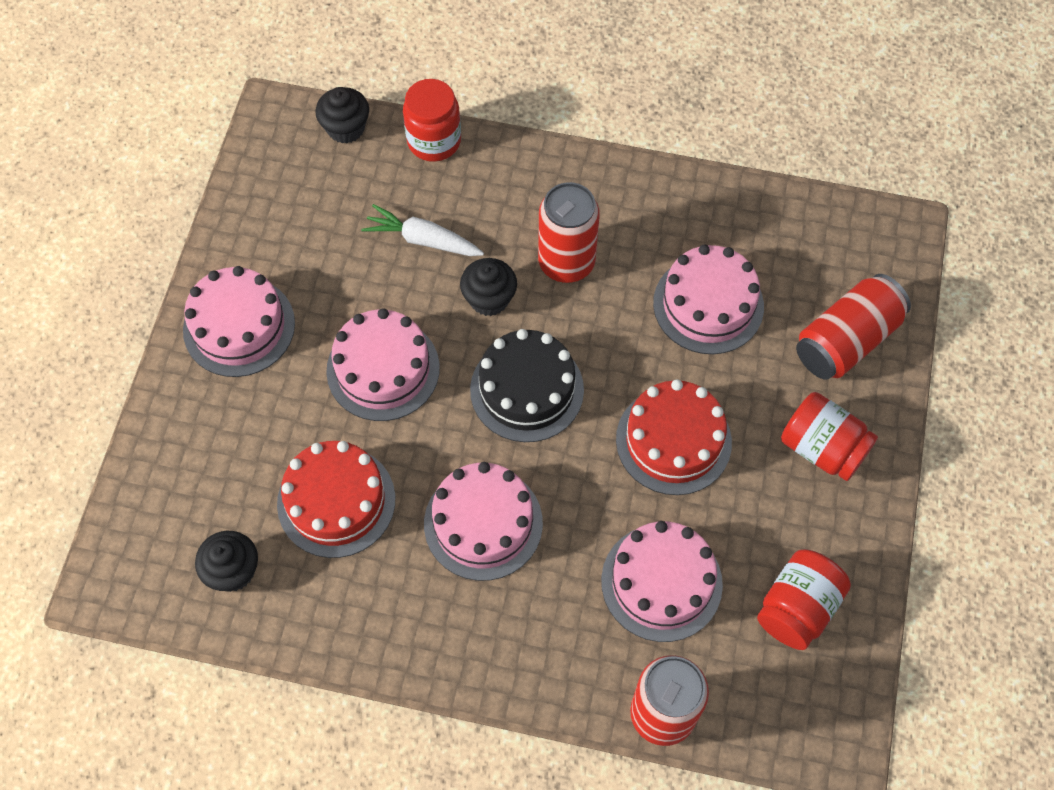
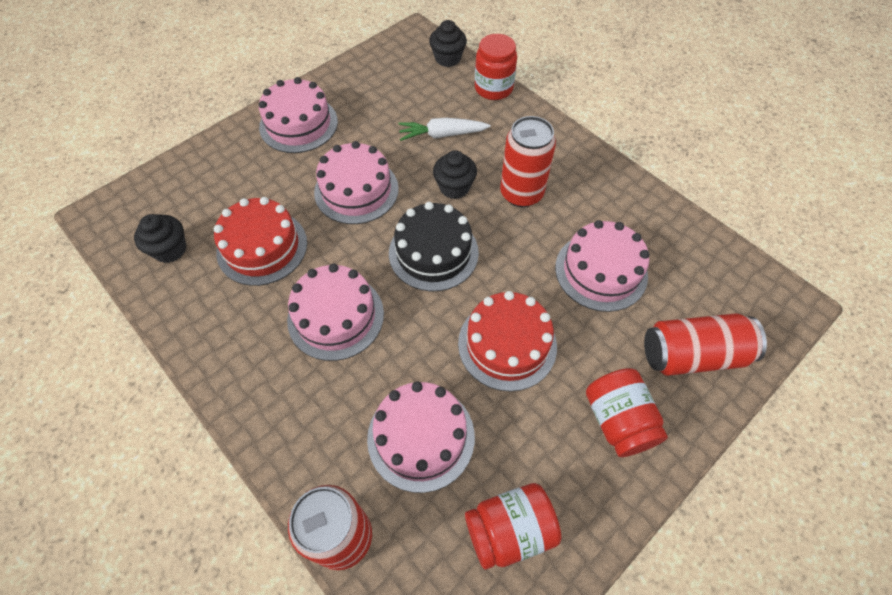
camera: 35 degrees right, 5 degrees down
(423, 239) = (442, 135): white carrot -> white carrot turned 60 degrees counterclockwise

